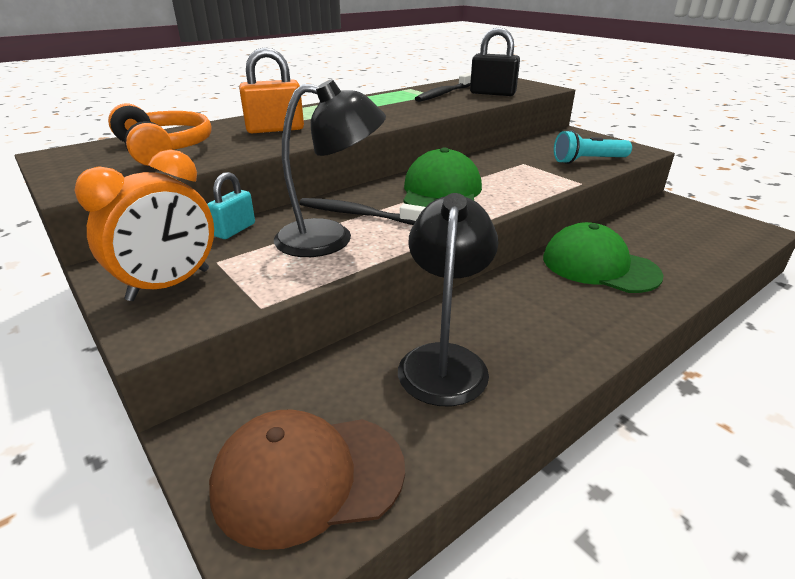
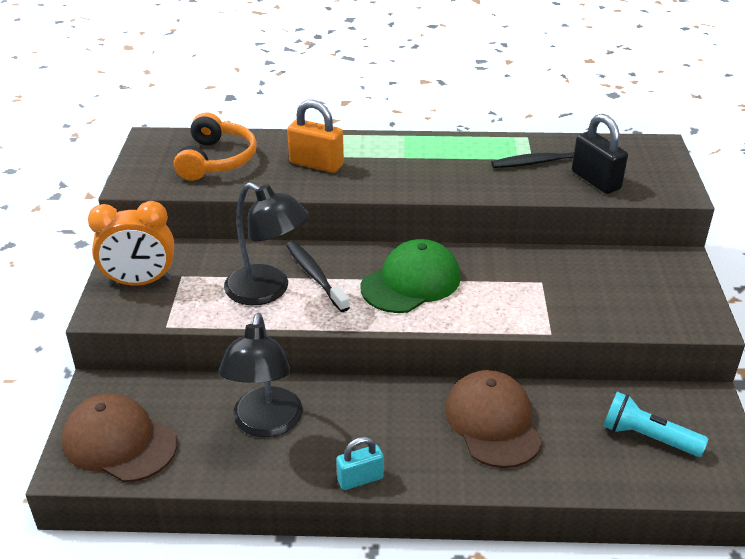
camera: 40 degrees right, 5 degrees up
(234, 230) = (221, 251): turquoise padlock -> turquoise padlock (360, 479)
(444, 360) = (265, 424): black lamp -> black lamp turned 135 degrees clockwise
(588, 161) = (614, 309): turquoise flashlight -> turquoise flashlight (647, 437)
(599, 266) = (493, 422): green cap -> brown cap

